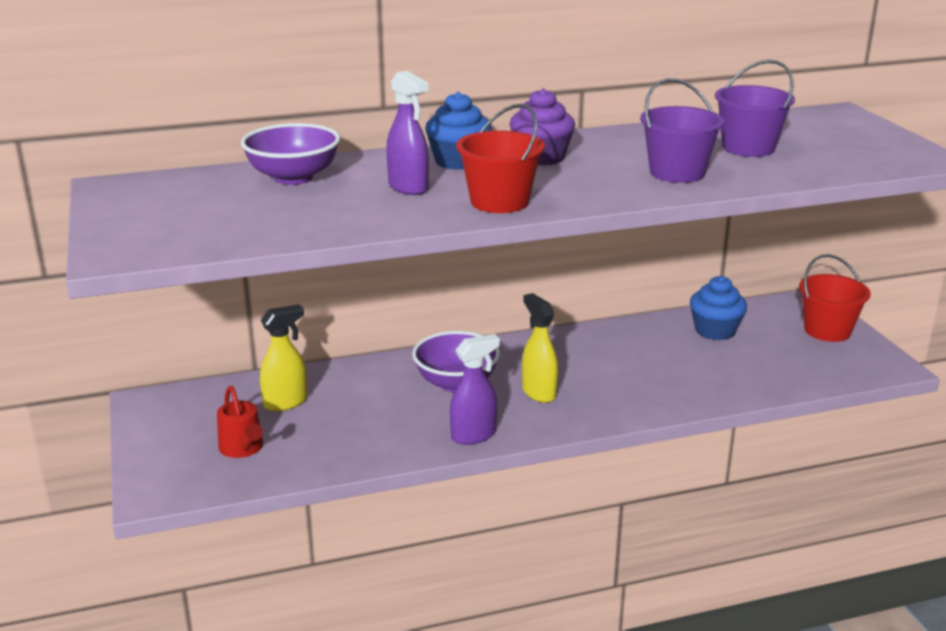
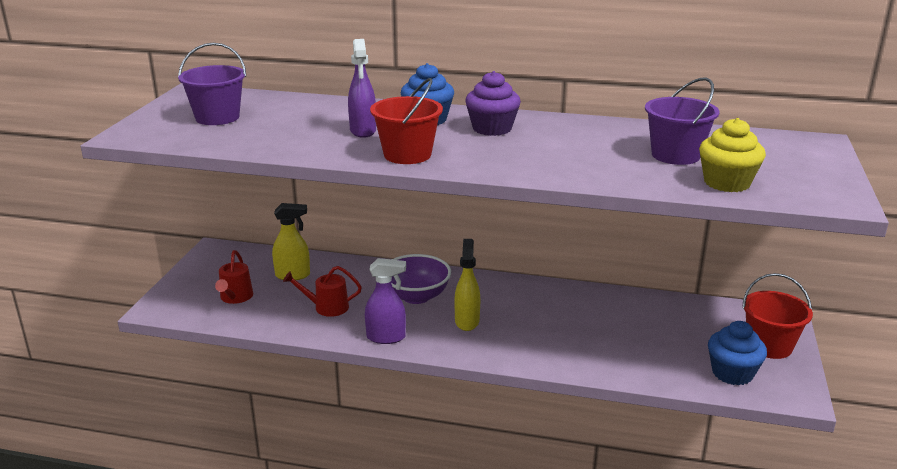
camera: 30 degrees right, 0 degrees up
(293, 177) = (303, 108): purple bowl -> none
(369, 425) = (327, 307): none -> red watering can
(677, 173) = (579, 162): purple bucket -> purple bucket (217, 117)
(715, 331) = (664, 316): blue cupcake -> blue cupcake (732, 373)
(827, 163) = (727, 183): none -> yellow cupcake

